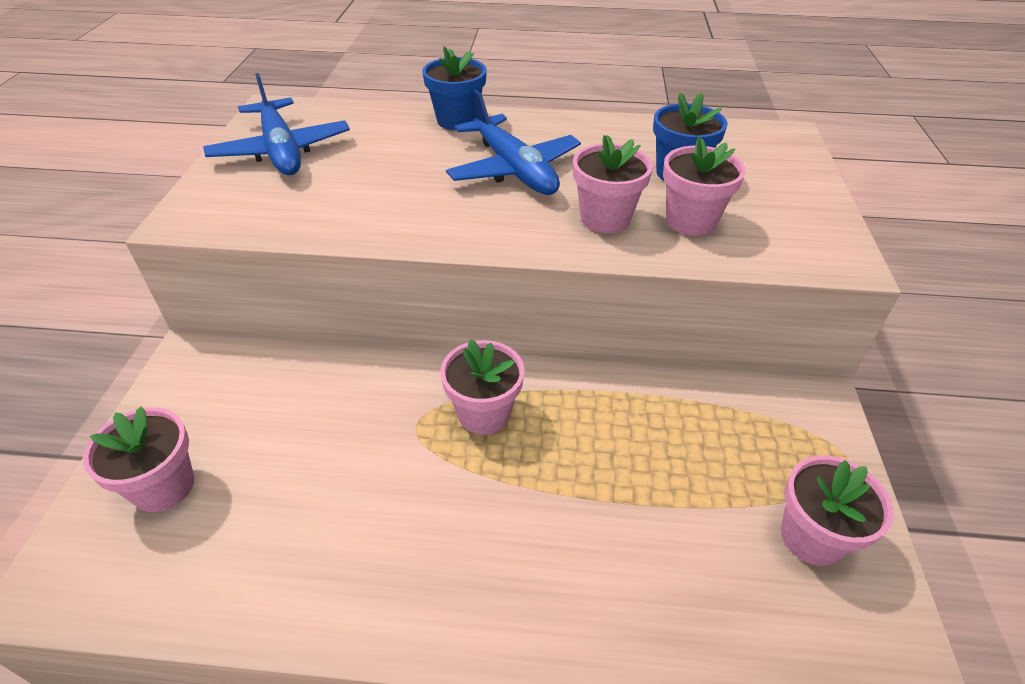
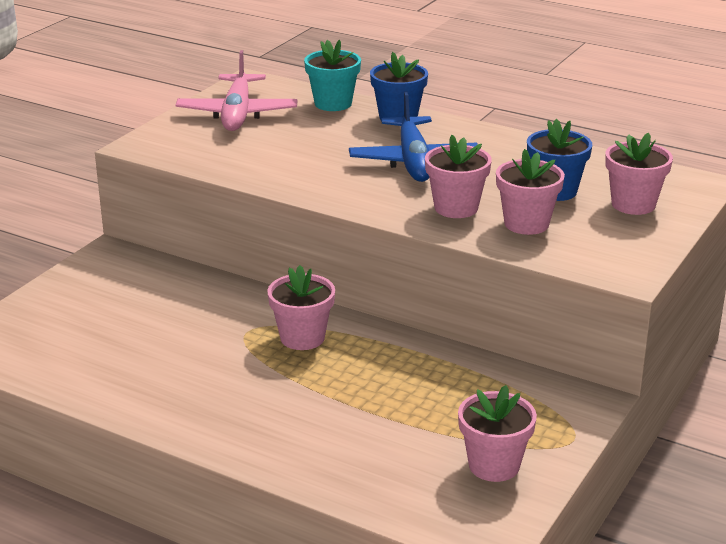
camera: 25 degrees right, 15 degrees down
(164, 486) = (57, 319): pink flower pot -> pink flower pot (633, 204)
(281, 150) = (237, 114): blue plane -> pink plane
(379, 118) = (333, 103): none -> turquoise flower pot

